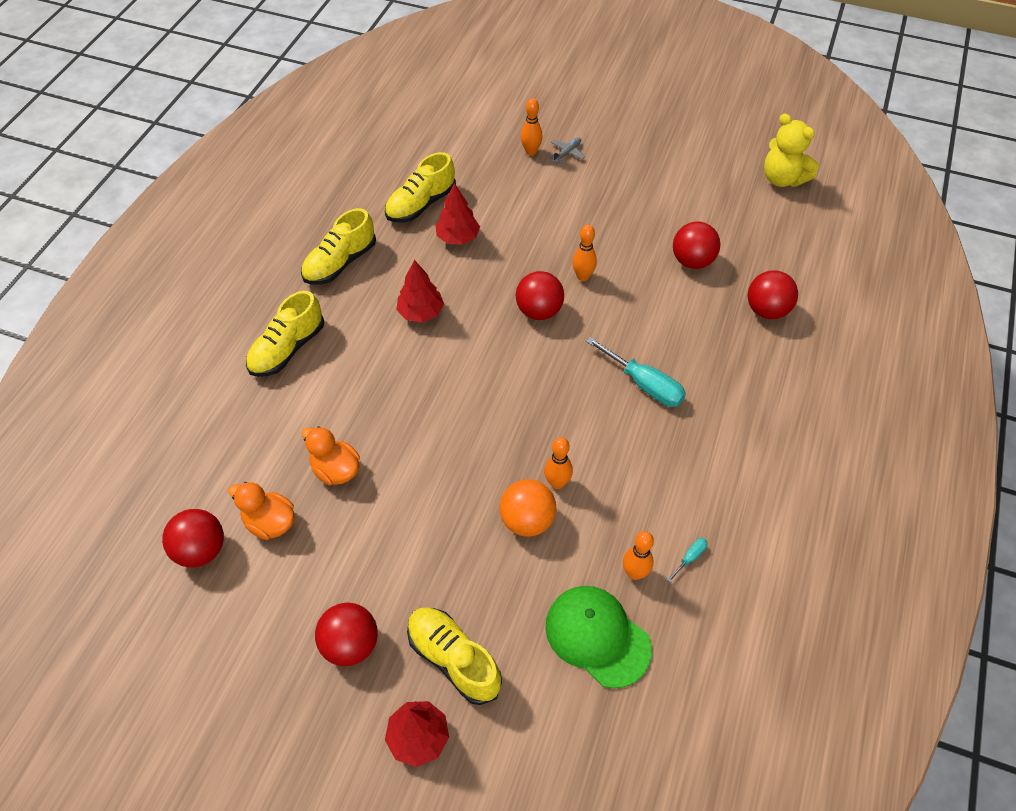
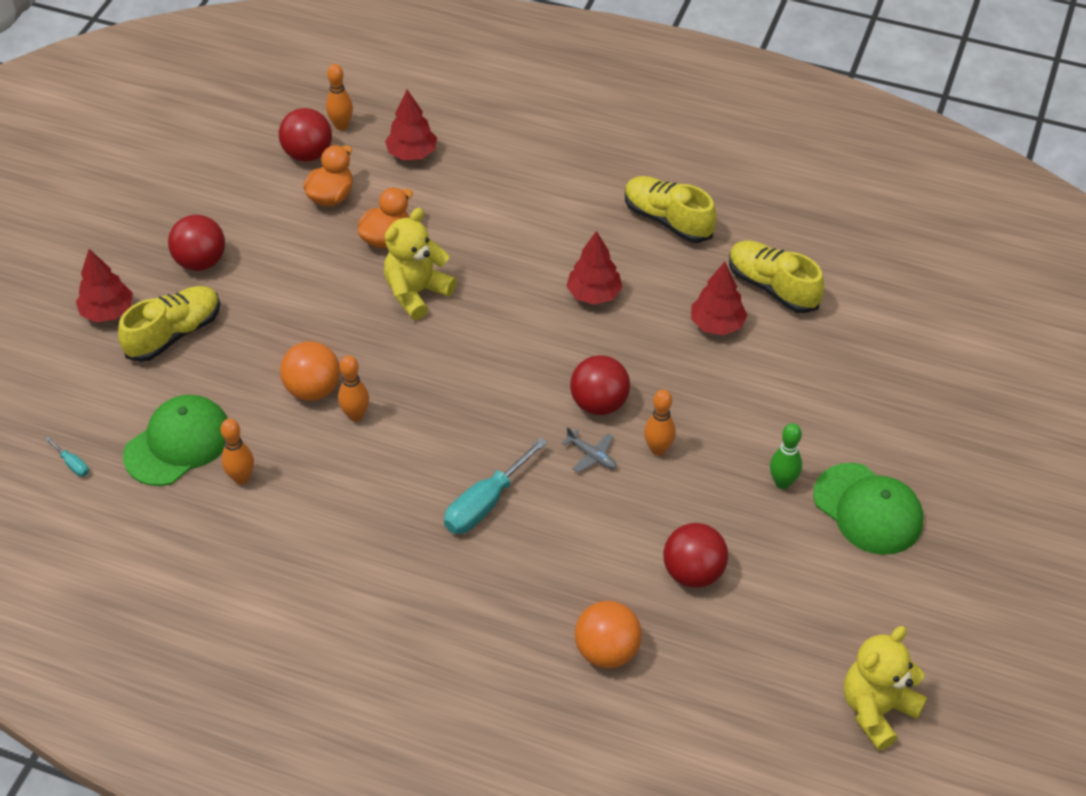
camera: 90 degrees right, 5 degrees down
(220, 453) = (412, 153): none -> red tree
(287, 349) = (540, 188): yellow shoe -> none
(410, 441) = (416, 293): none -> yellow teddy bear
(531, 152) = (889, 399): orange bowling pin -> orange bowling pin (341, 125)
(567, 153) = (893, 440): grey plane -> grey plane (591, 455)
(608, 210) = (782, 483): none -> green bowling pin
(627, 170) = (868, 509): none -> green cap
(690, 558) = (252, 529): turquoise screwdriver -> turquoise screwdriver (72, 464)
(766, 310) = (607, 651): red ball -> orange ball

